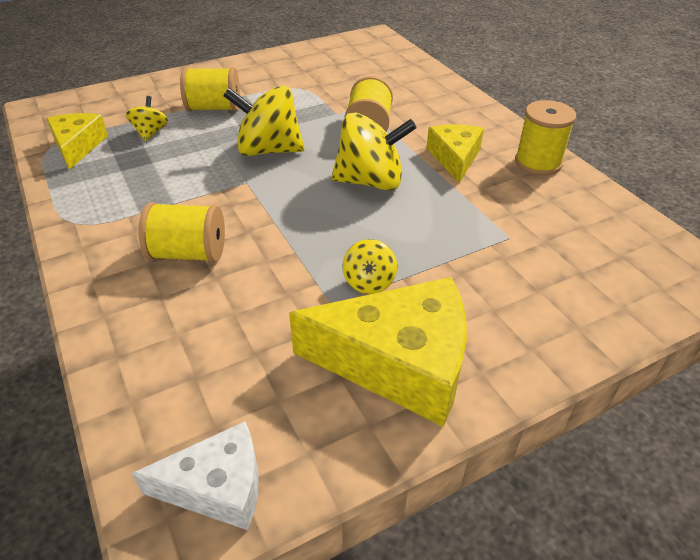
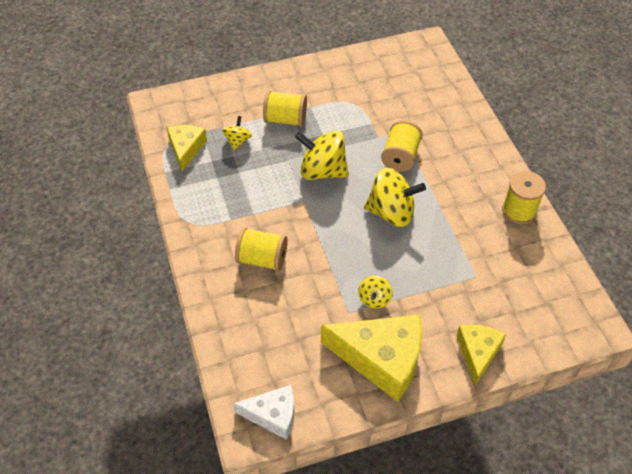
camera: 10 degrees right, 10 degrees up
(454, 158) = (458, 198): yellow cheese -> yellow cheese (478, 353)

